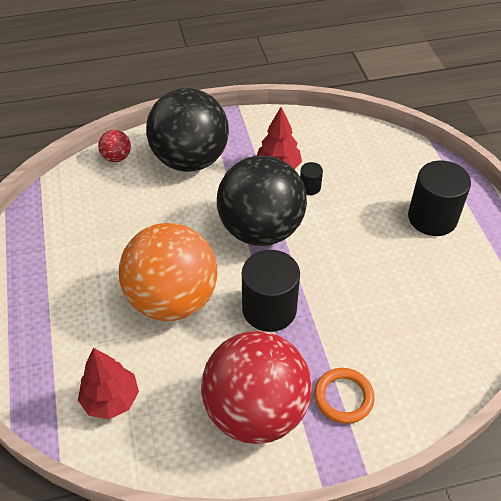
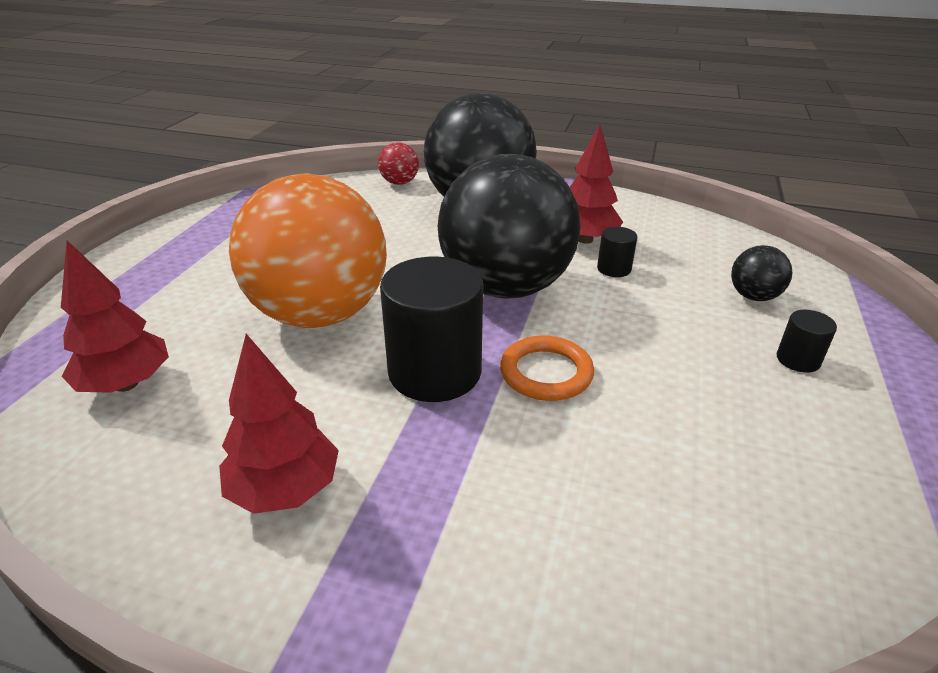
camera: 30 degrees right, 15 degrees down
(256, 411) = (285, 489): red ball -> red tree
(343, 397) = (443, 541): orange ring -> orange ring (546, 373)
(392, 179) = (753, 296): none -> black ball
(432, 218) = (798, 360): black cylinder -> black cylinder, size x0.46

